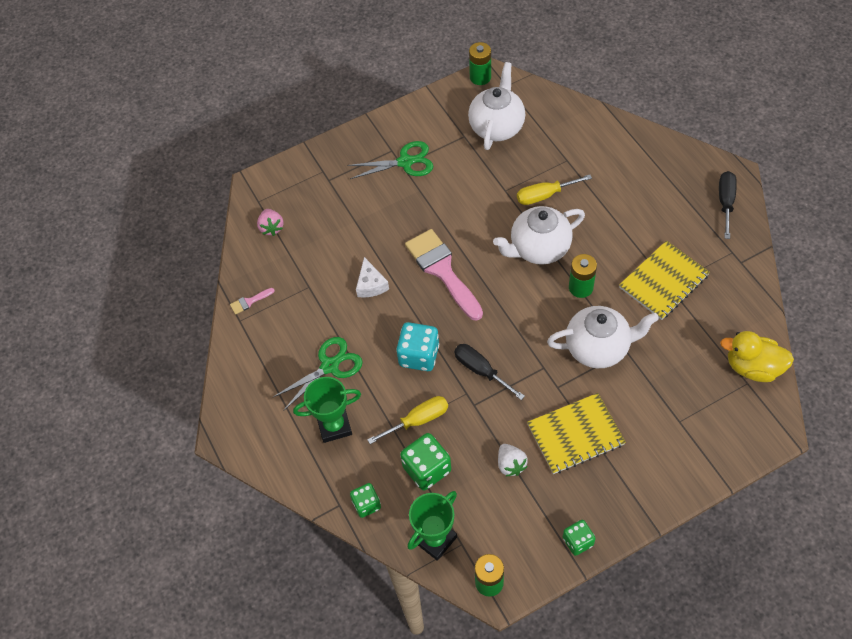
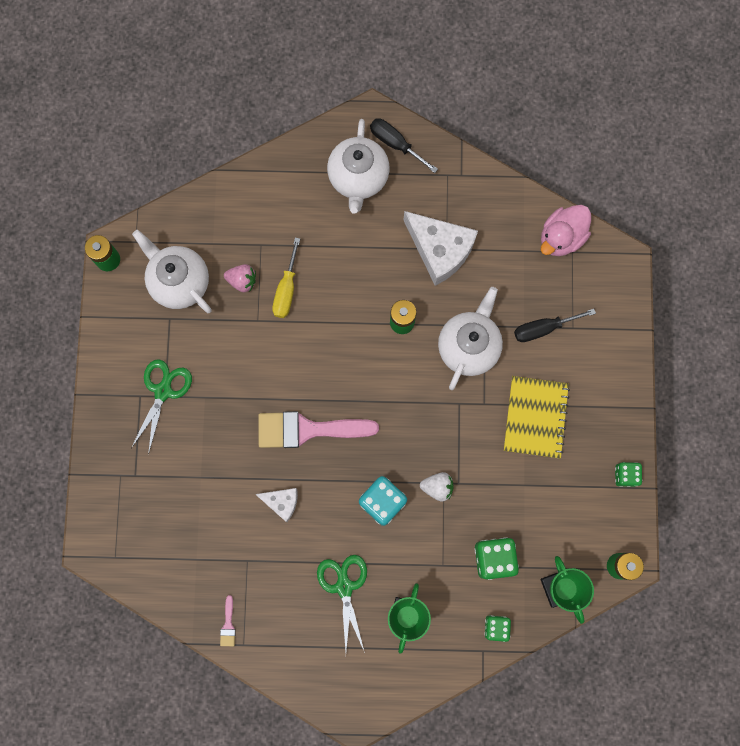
camera: 65 degrees left, 20 degrees up
(271, 228) = (156, 560): pink strawberry -> pink strawberry (242, 281)
(418, 420) = (444, 539): yellow screwdriver -> none
(481, 370) = (430, 457): black screwdriver -> black screwdriver (543, 328)
(510, 464) = (530, 486): white strawberry -> white strawberry (437, 487)
(538, 249) = (339, 331): white teapot -> white teapot (358, 178)
(663, 281) = (439, 250): yellow notebook -> white cheese
(752, 367) = (561, 237): yellow duck -> pink duck

